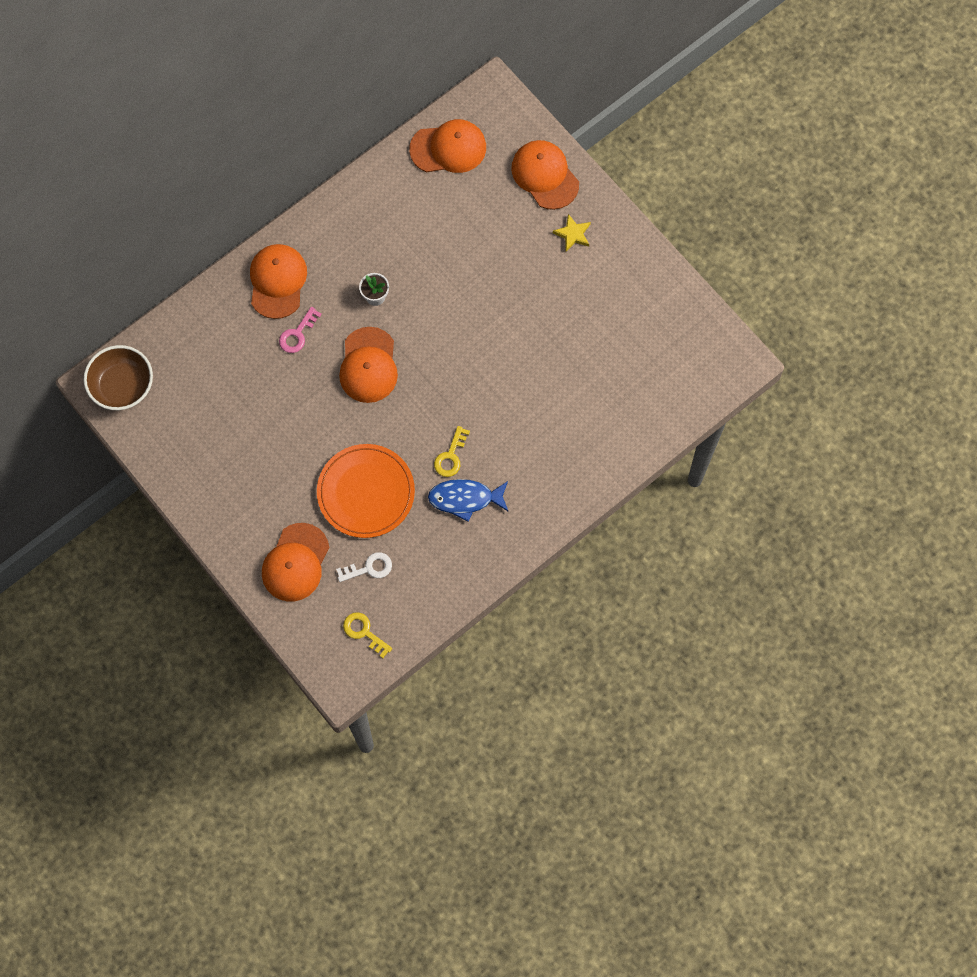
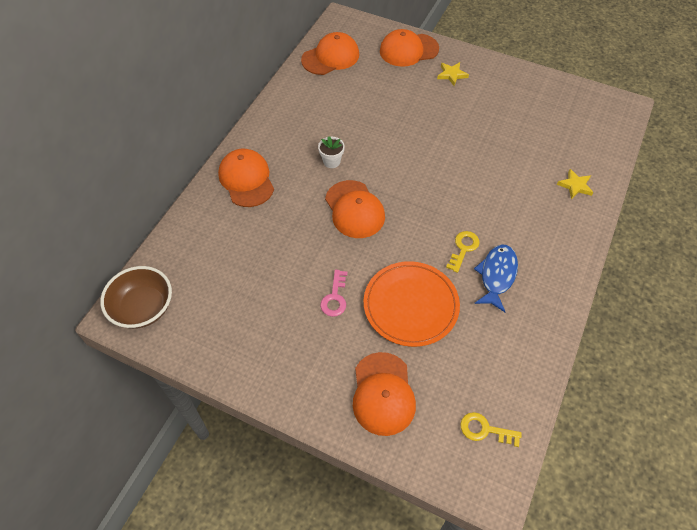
camera: 25 degrees left, 15 degrees down
(297, 334) = (283, 209): pink key -> pink key (335, 297)
(369, 568) = (453, 368): white key -> none
(451, 456) = (463, 248): yellow key -> yellow key turned 150 degrees counterclockwise
(465, 499) = (496, 275): blue fish -> blue fish turned 135 degrees clockwise
(545, 175) = (408, 50): orange cap -> orange cap turned 45 degrees counterclockwise
(611, 437) = (575, 186): none -> yellow star

